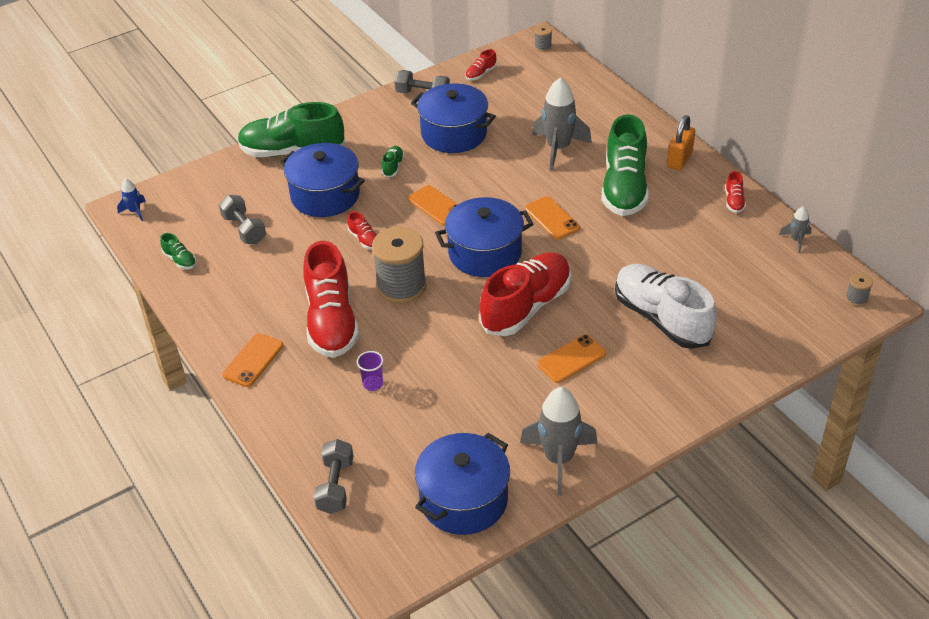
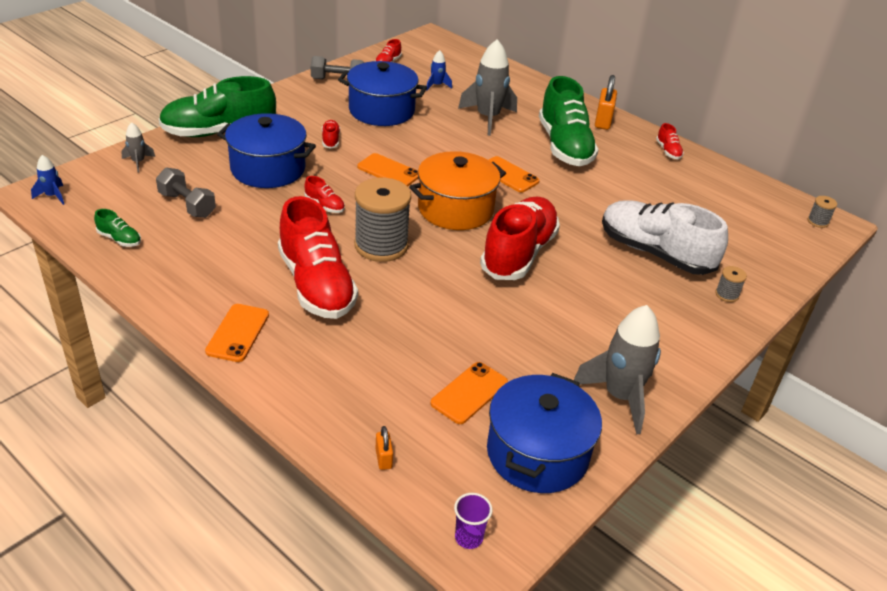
camera: 20 degrees left, 5 degrees down
(335, 486) = (383, 458): grey dumbbell -> orange padlock
(373, 384) = (386, 343): purple cup -> purple cup (468, 538)
(393, 166) = (330, 140): green shoe -> red shoe
(485, 253) = (455, 209): blue pot -> orange pot
(521, 105) = (437, 85): none -> blue rocket
(543, 47) = (437, 41): grey spool -> grey spool (727, 294)
(571, 359) = (586, 297): orange phone -> orange phone (469, 393)
(796, 240) = (739, 178): grey rocket -> grey rocket (138, 162)

